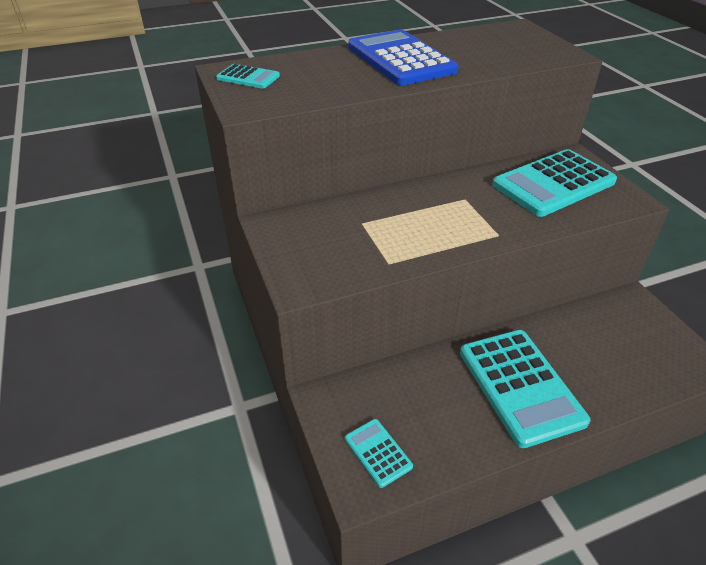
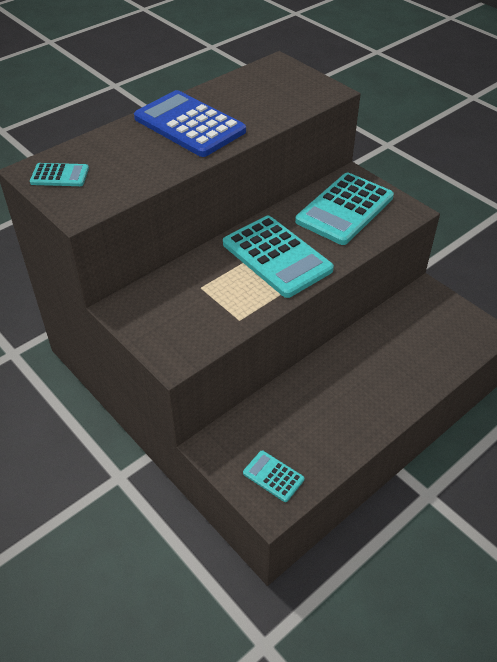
camera: 20 degrees left, 5 degrees up
(520, 386) = (362, 390): turquoise calculator -> turquoise calculator (276, 257)

